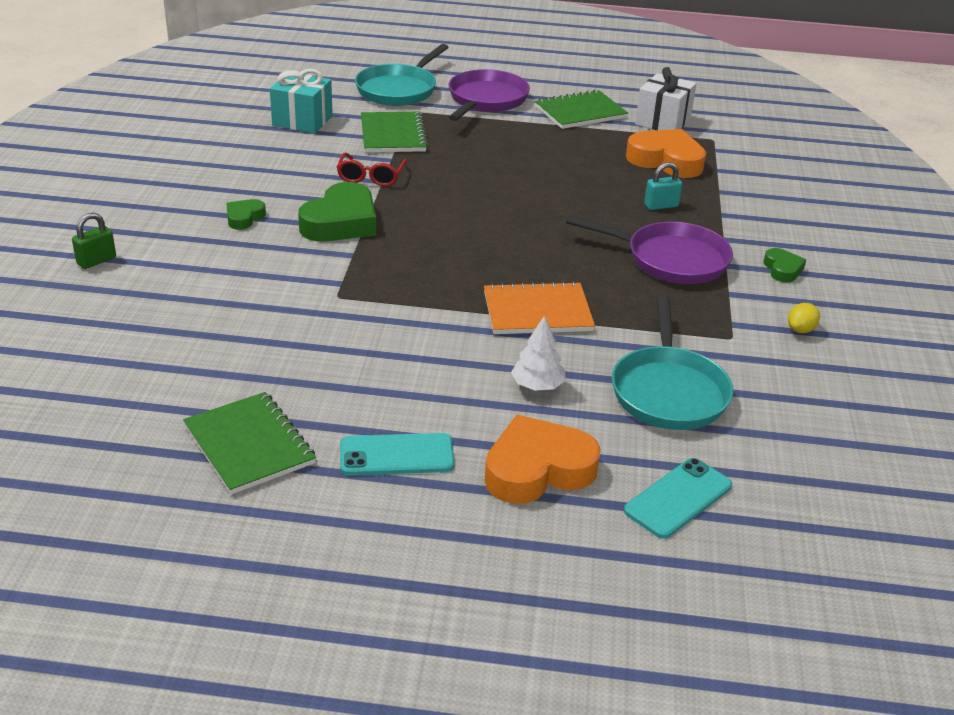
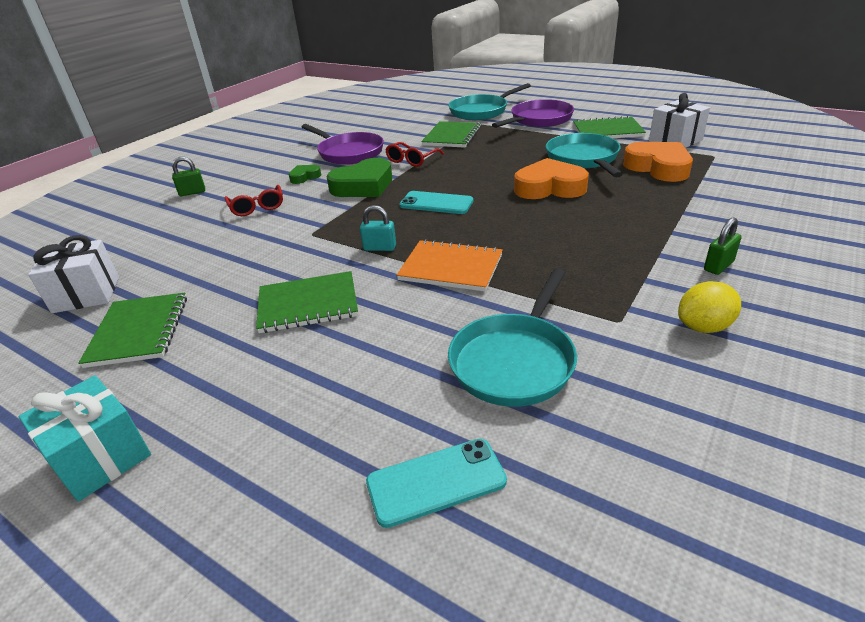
camera: 30 degrees right, 0 degrees up
(120, 420) = (86, 294): none -> white gift
(223, 270) = (257, 207): none -> red glasses
(302, 121) = (400, 125): turquoise gift -> turquoise gift (101, 457)
(396, 455) = (227, 365): turquoise phone -> turquoise phone (436, 203)
(419, 378) = (308, 304): none -> green notebook
(537, 386) = (396, 330): white tree -> none
(538, 469) = (326, 409): orange heart -> orange heart (549, 187)
(579, 156) = (583, 159): none -> turquoise pan
(661, 206) = (628, 200): turquoise padlock -> turquoise padlock (380, 248)
(671, 259) = (606, 242): purple pan -> purple pan (348, 153)
(782, 269) = (718, 266): green heart -> green padlock
(800, 330) = (704, 327): yellow lemon -> yellow lemon, size x1.56

